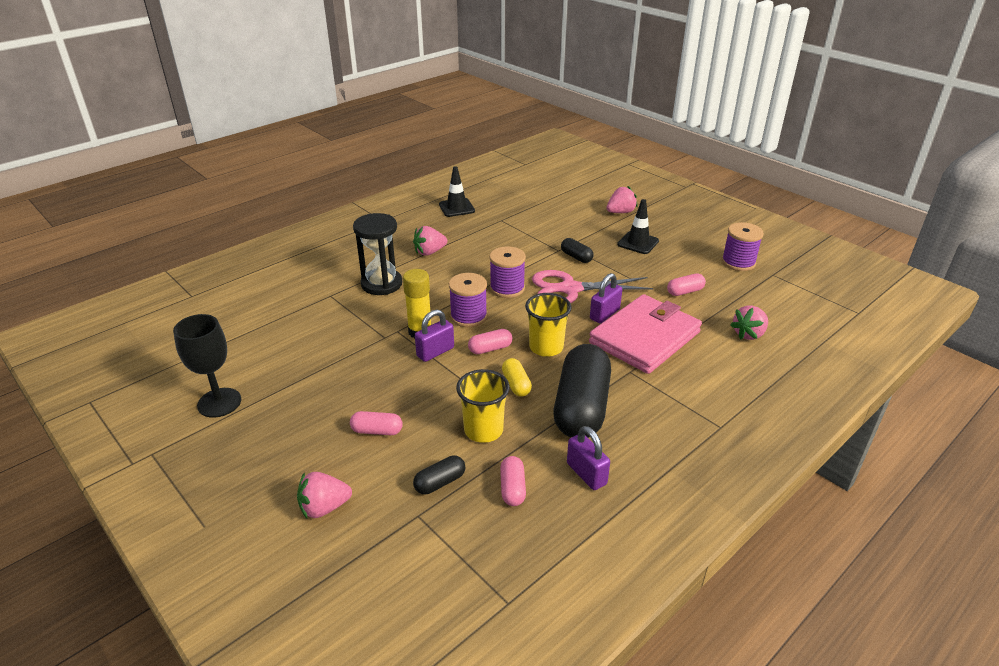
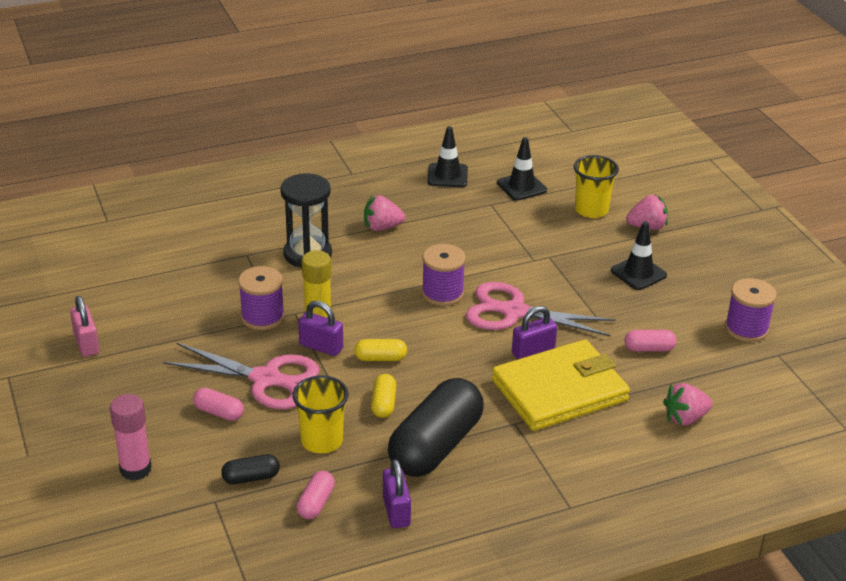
camera: 20 degrees right, 0 degrees up
(219, 402) = (86, 344): black goblet -> pink padlock
(324, 507) = (135, 469): pink strawberry -> pink glue stick
(403, 390) = (266, 379): none -> pink scissors
(435, 352) = (321, 347): purple padlock -> purple padlock turned 45 degrees clockwise
(468, 316) = (379, 316): purple spool -> purple spool (262, 317)
(490, 349) = (380, 358): pink capsule -> yellow capsule
(515, 204) = (521, 187): none -> black traffic cone
(546, 347) = (441, 372): yellow cup -> yellow cup (591, 210)
(576, 257) = (549, 274): black capsule -> none
(645, 337) = (559, 390): pink wallet -> yellow wallet

